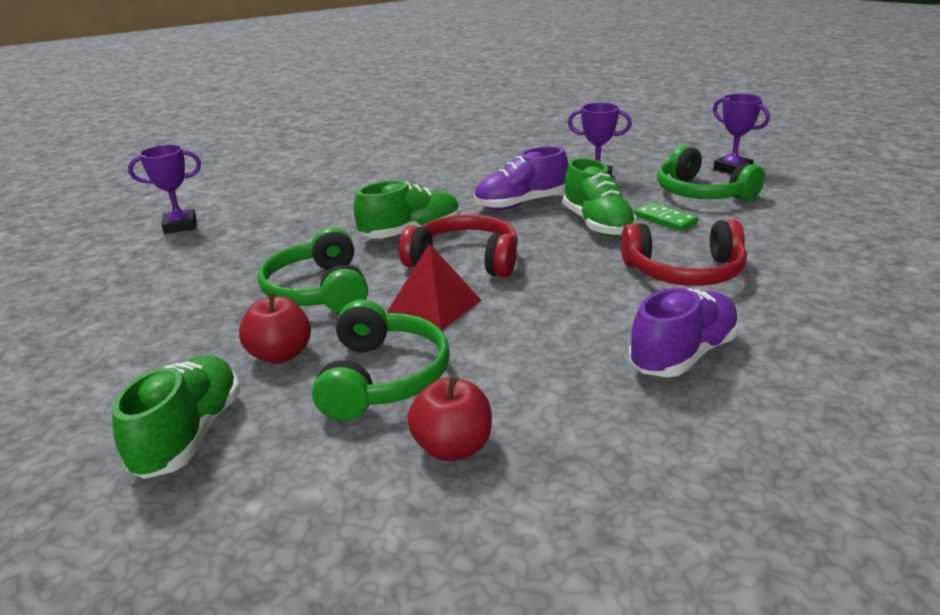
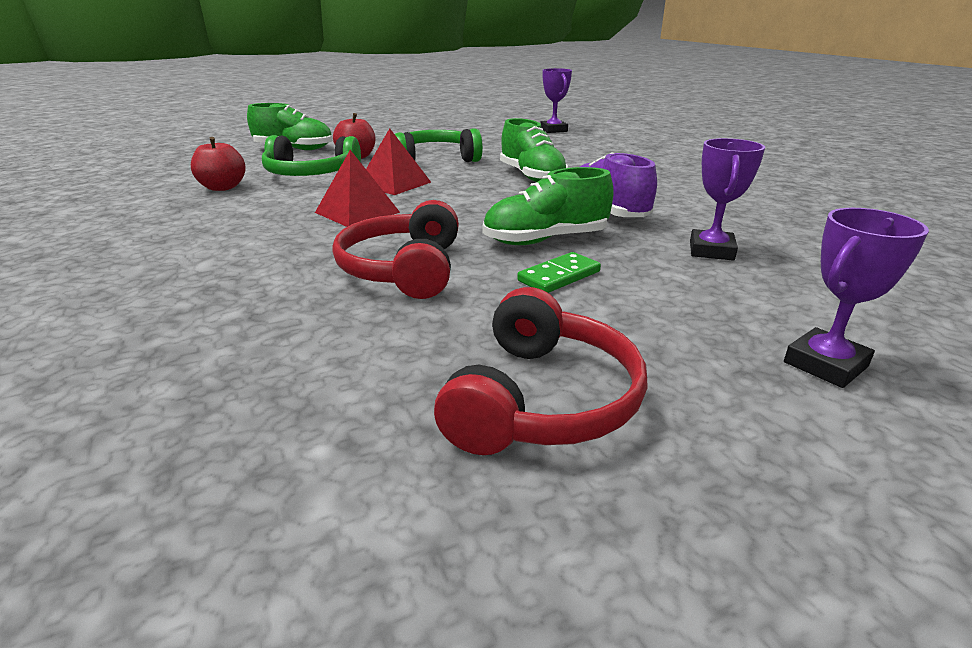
camera: 90 degrees right, 0 degrees up
(465, 260) = (470, 191): red headphones -> red headphones (542, 399)
(548, 313) = (357, 212): none -> red pyramid
(683, 355) = (249, 250): purple shoe -> none
(701, 193) = (672, 314): green headphones -> none

